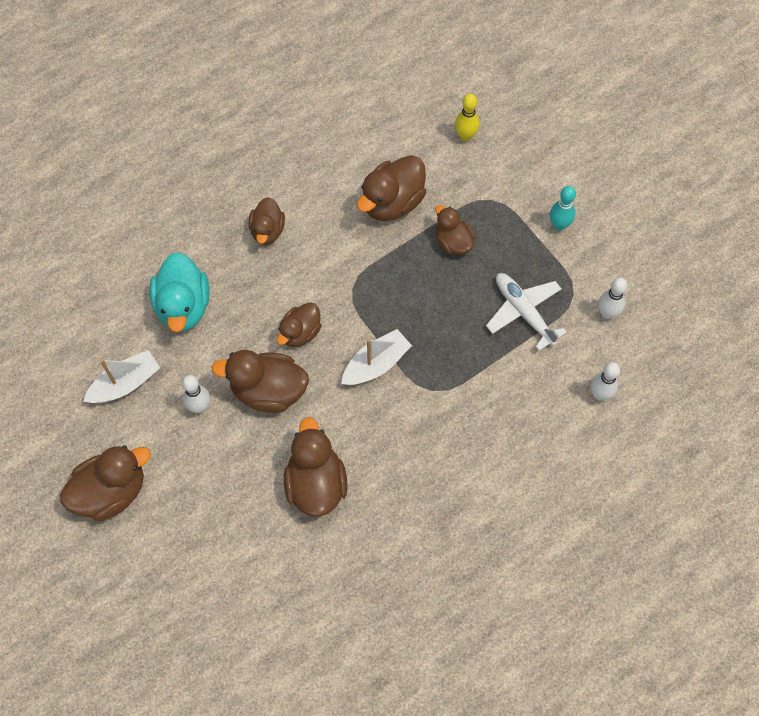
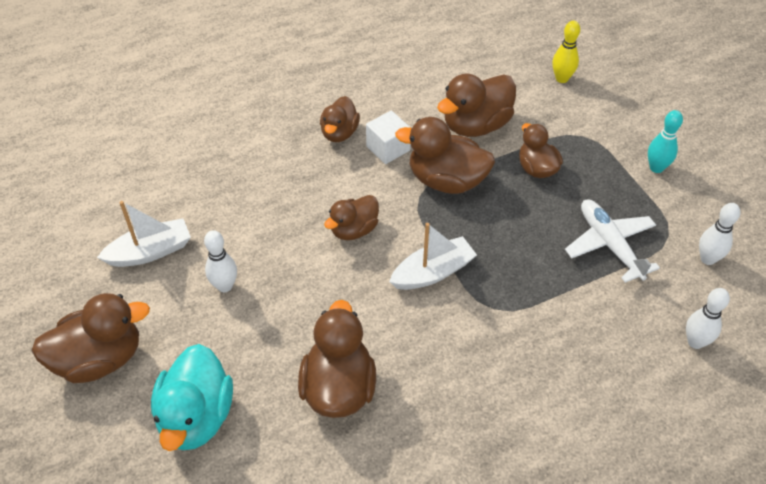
camera: 10 degrees right, 15 degrees down
(183, 306) = (234, 188): turquoise duck -> turquoise duck (196, 417)
(268, 391) = (305, 282): brown duck -> brown duck (446, 181)
(315, 241) = (388, 148): none -> white cube

